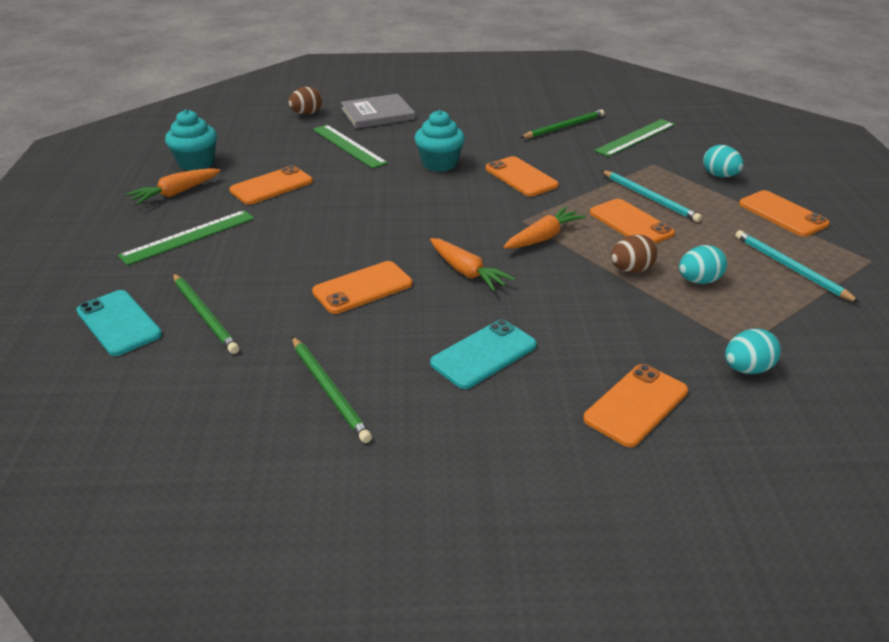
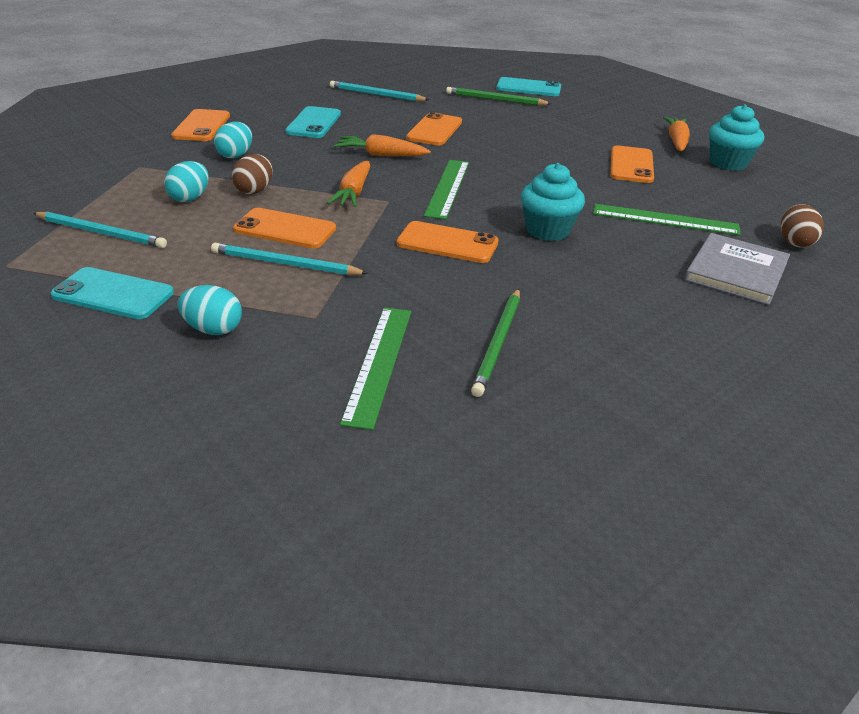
camera: 140 degrees right, 0 degrees up
(188, 237) = (596, 123): green ruler -> green ruler (447, 188)
(329, 390) = (376, 94): green pencil -> turquoise pencil
(747, 369) = (133, 156): turquoise egg -> turquoise egg (235, 155)
(782, 214) = (113, 294): orange phone -> turquoise phone

